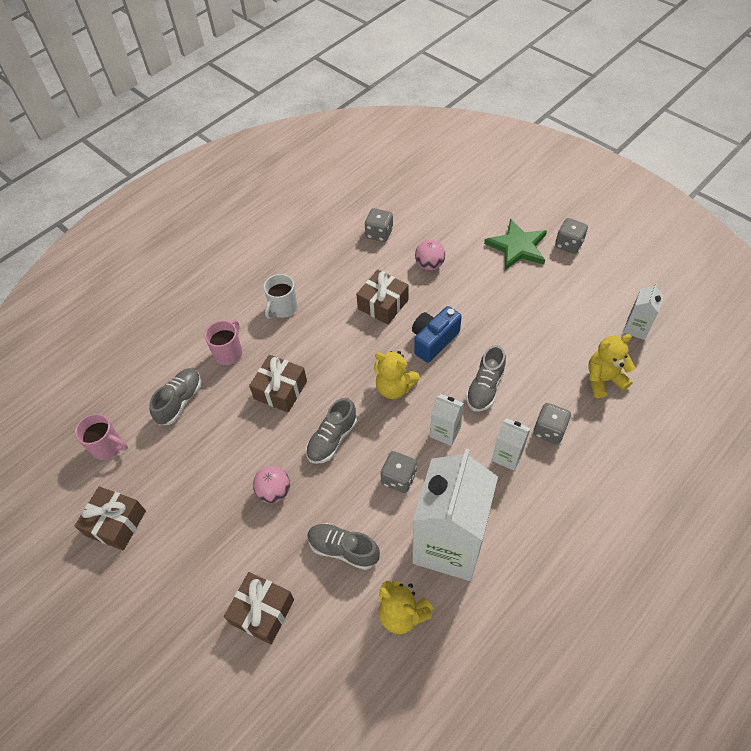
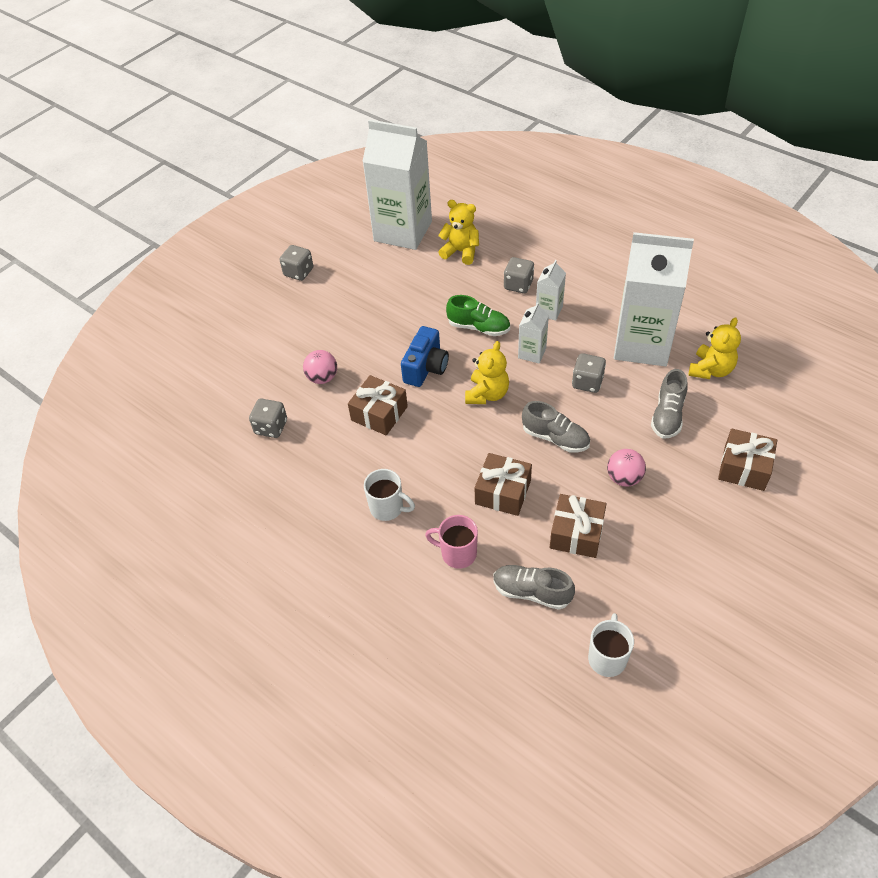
camera: 95 degrees left, 5 degrees down
(108, 447) = (607, 657): pink mug -> white mug
(116, 523) = (697, 620): brown gift -> brown gift (576, 533)
(433, 340) = (426, 368): blue camera -> blue camera turned 105 degrees counterclockwise
(485, 387) = (478, 327): grey shoe -> green shoe
(517, 247) = (300, 309): green star -> none
(603, 379) = (461, 252): yellow teddy bear -> yellow teddy bear turned 135 degrees clockwise
(636, 328) = (403, 231): white carton -> white carton, size x2.29

